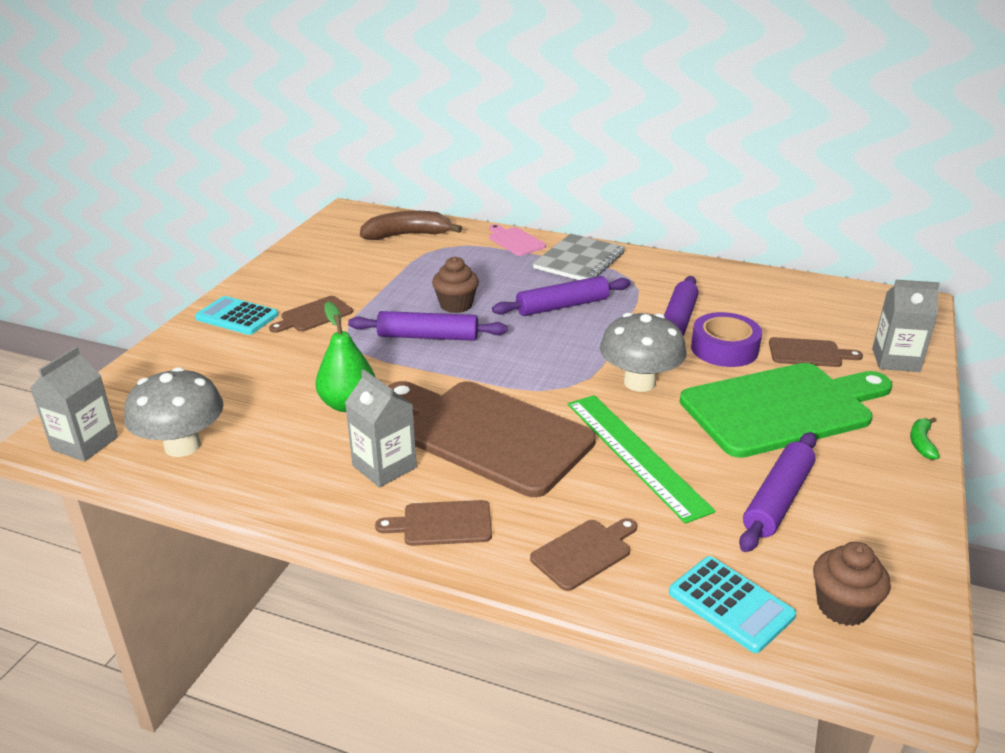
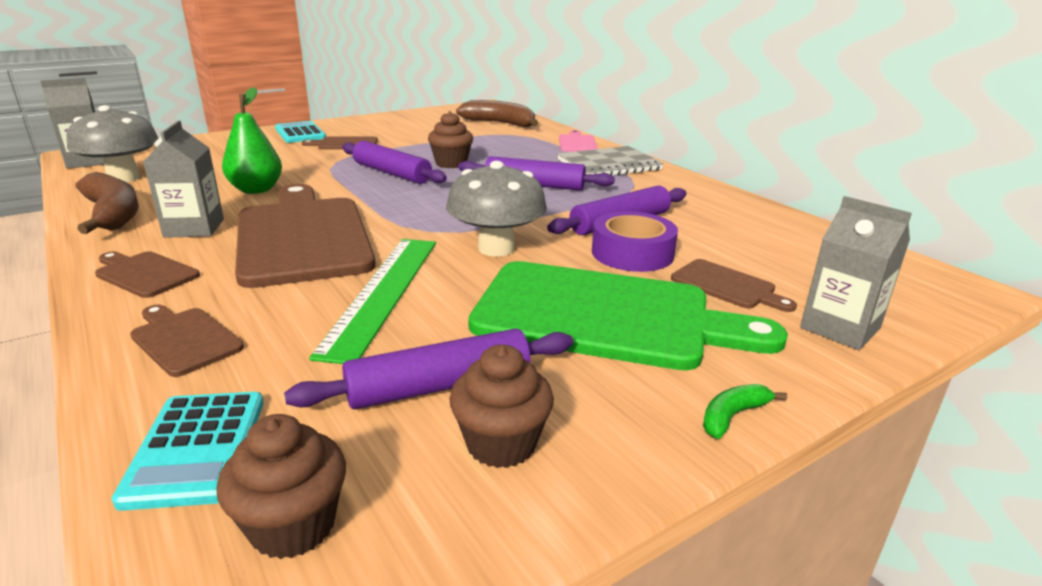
camera: 35 degrees right, 5 degrees down
(277, 487) = (113, 214): none -> brown banana
(584, 553) = (184, 339): brown cutting board -> brown cutting board turned 135 degrees counterclockwise
(856, 515) = (501, 444): none -> brown cupcake

